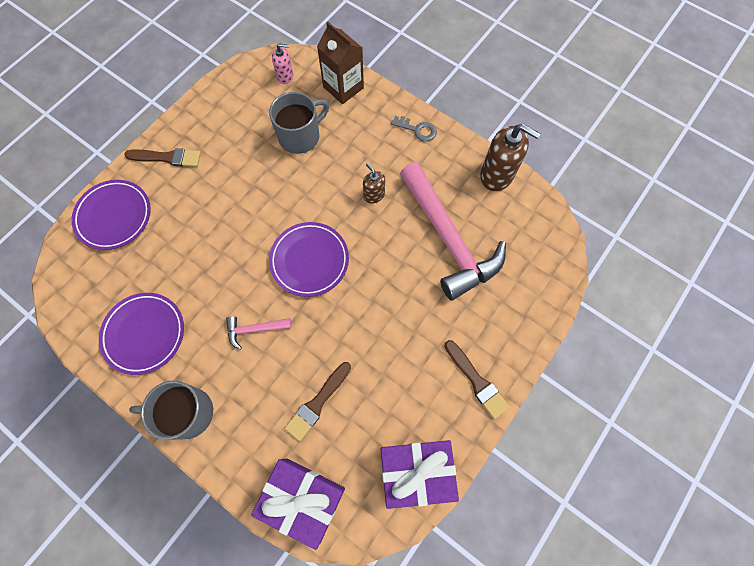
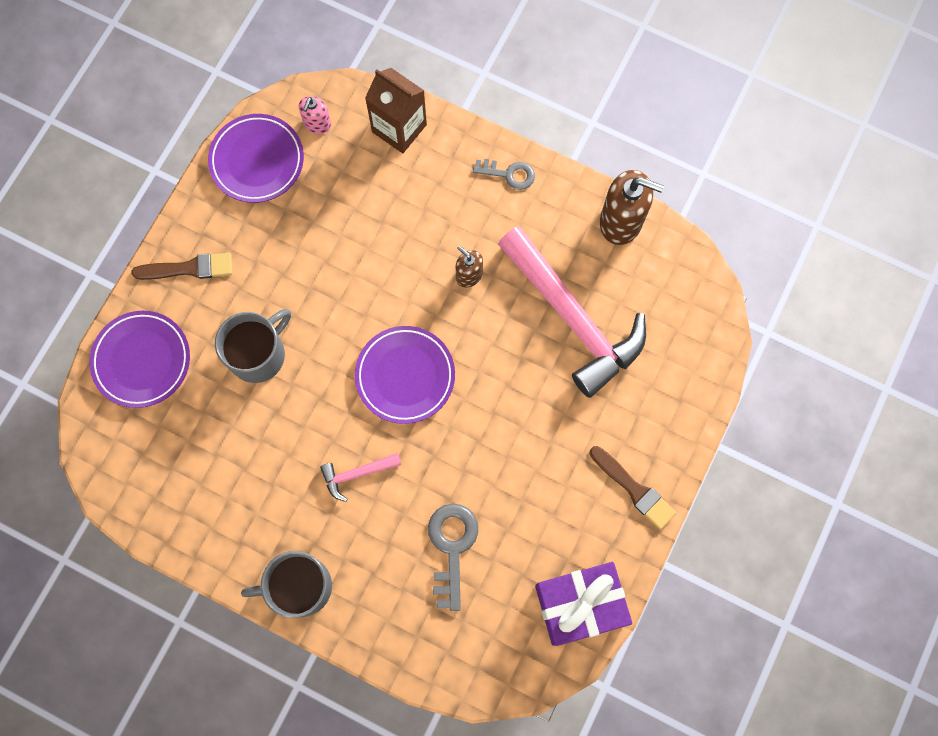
camera: 10 degrees left, 5 degrees up
(144, 334) = (223, 503): purple plate -> purple plate (257, 161)
(285, 76) = (317, 124): pink soap dispenser -> pink soap dispenser turned 120 degrees clockwise
(300, 136) = (357, 209): grey mug -> grey mug (258, 354)
(303, 498) = (458, 657): purple gift -> none
(318, 402) = (451, 547): brown brush -> grey key

